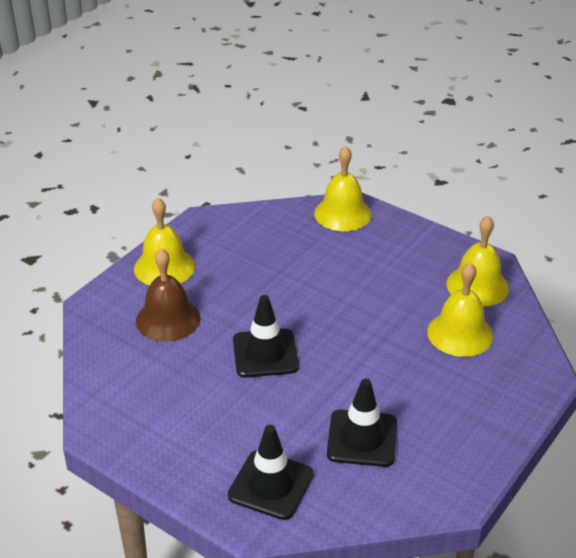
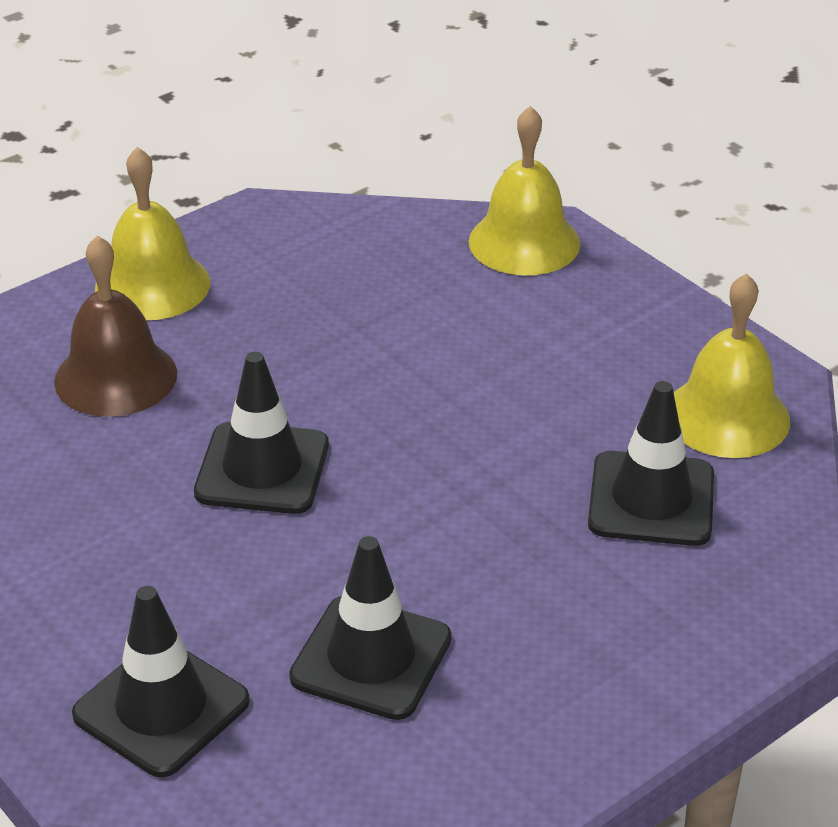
camera: 15 degrees right, 0 degrees up
(460, 333) = (651, 499): yellow bell -> black traffic cone

